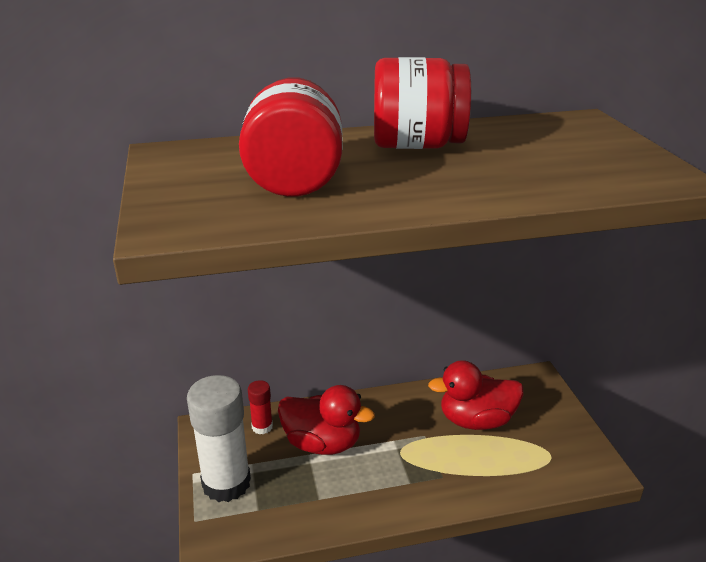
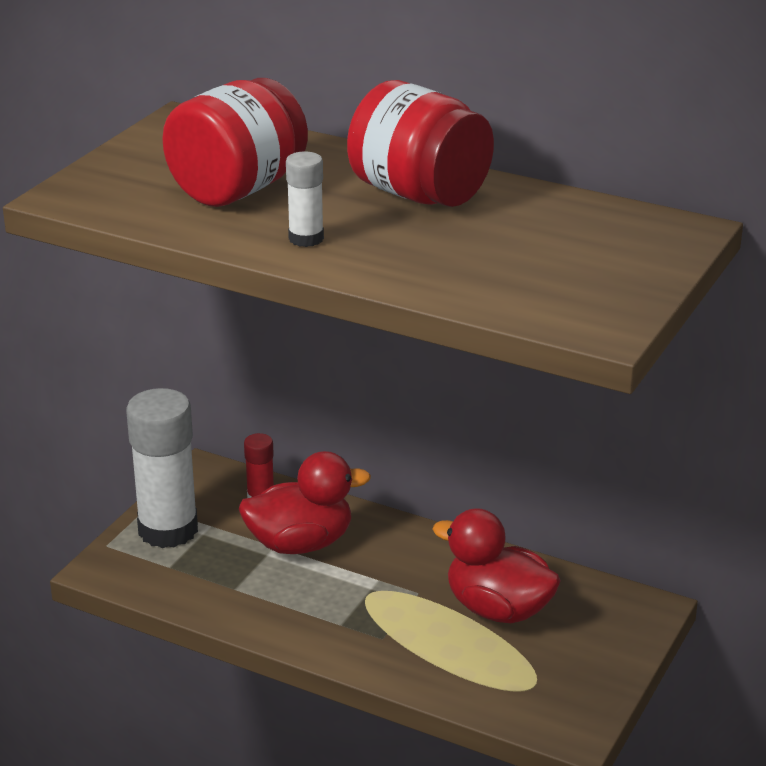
camera: 40 degrees right, 0 degrees up
(322, 443) = (300, 544): red duck -> red duck turned 75 degrees counterclockwise
(407, 193) = (306, 238): none -> white glue stick

